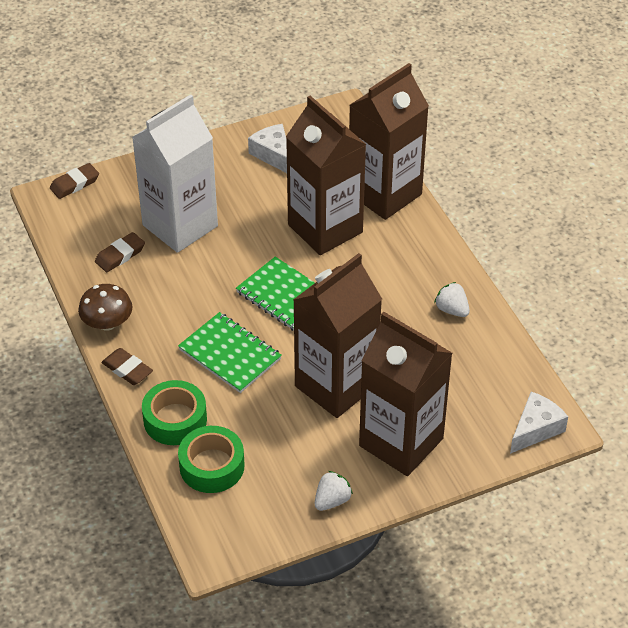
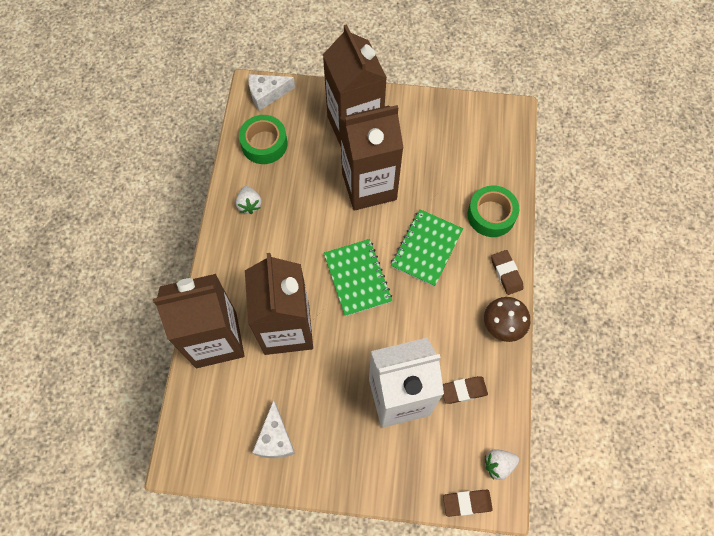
camera: 150 degrees left, 20 degrees up
(212, 466) = (483, 169): green tape -> green tape (264, 144)
(230, 354) = (426, 248): green notebook -> green notebook turned 45 degrees clockwise
(332, 500) = (421, 111): white strawberry -> white strawberry (498, 464)

